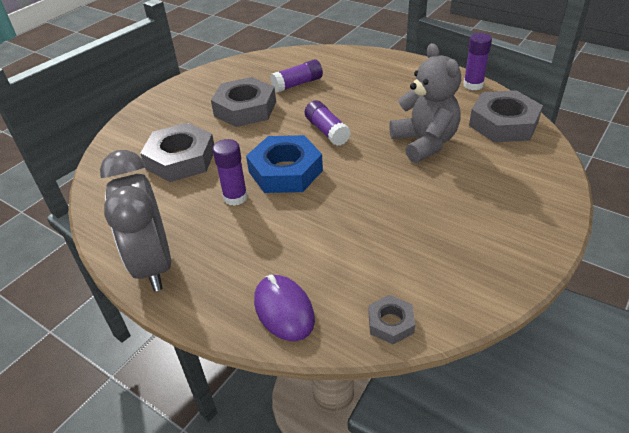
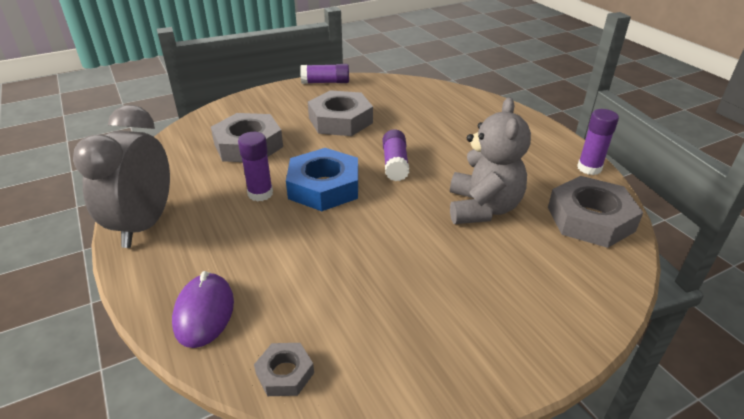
camera: 25 degrees right, 5 degrees down
(297, 84) = (407, 113): purple glue stick -> purple glue stick (325, 82)

